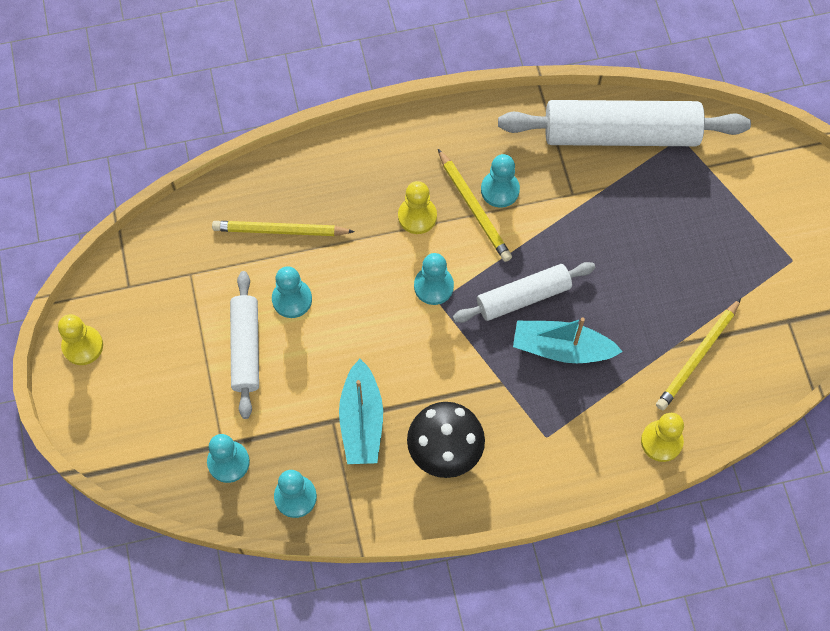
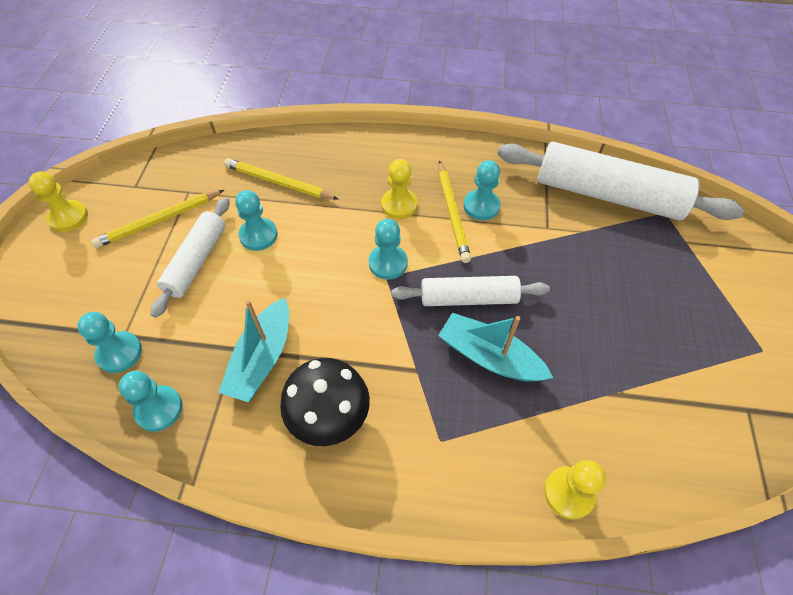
camera: 20 degrees right, 10 degrees down
(697, 356) = (635, 413): yellow pencil -> yellow pencil (159, 220)

